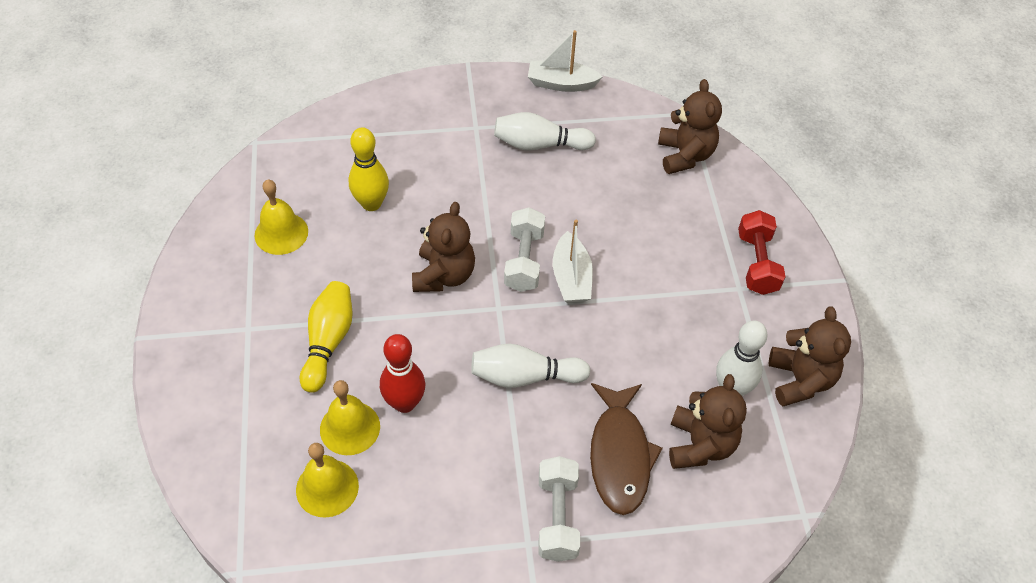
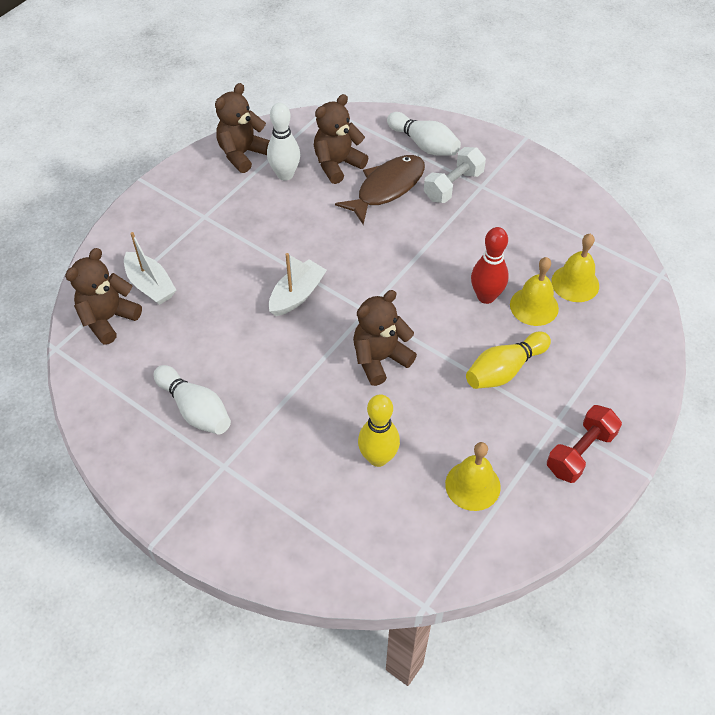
camera: 135 degrees left, 0 degrees up
(524, 260) = (314, 329): white dumbbell -> none
(525, 376) = (395, 260): white bowling pin -> white bowling pin (424, 144)
(561, 83) = (107, 453): white boat -> white boat (150, 285)
(757, 263) = (172, 221): red dumbbell -> red dumbbell (580, 452)

